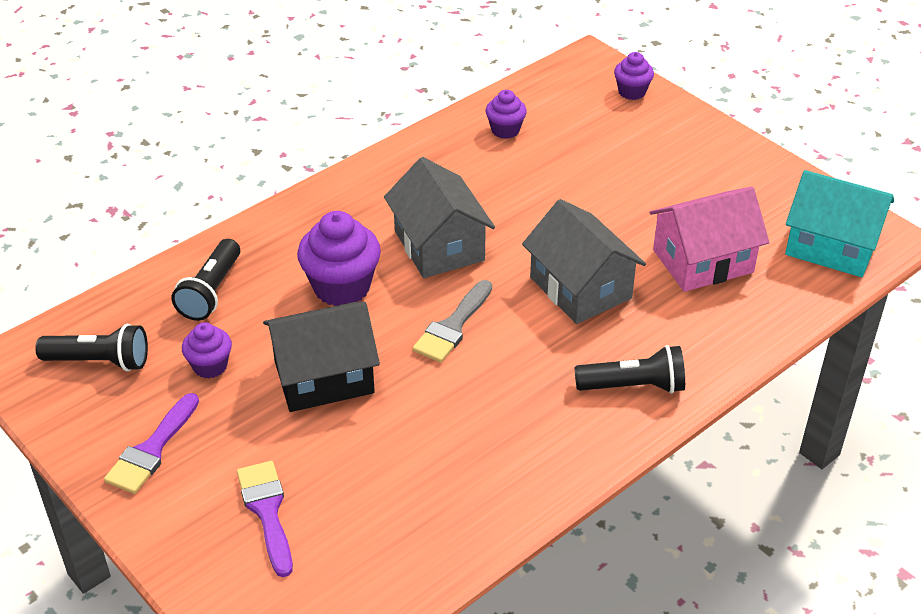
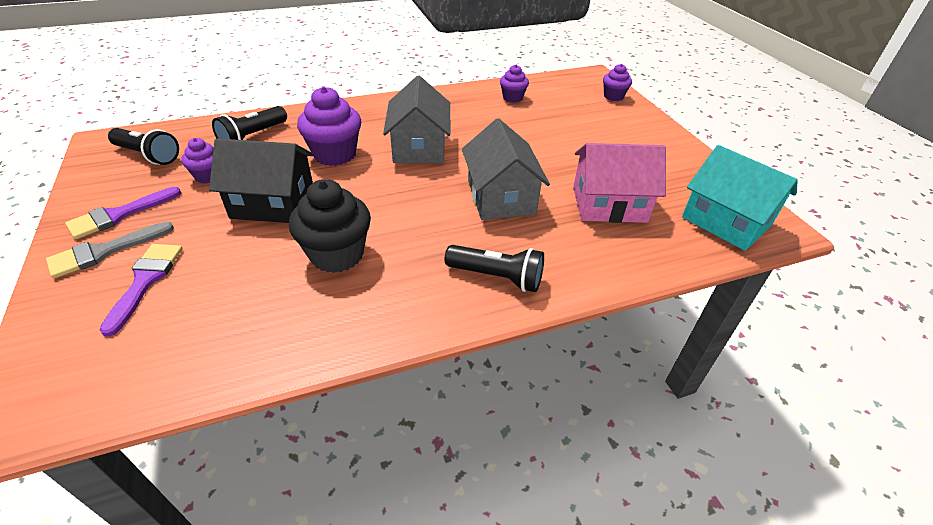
camera: 20 degrees right, 0 degrees up
(449, 415) = (337, 254): none -> black cupcake
(452, 326) = (388, 197): grey brush -> grey brush (104, 251)

